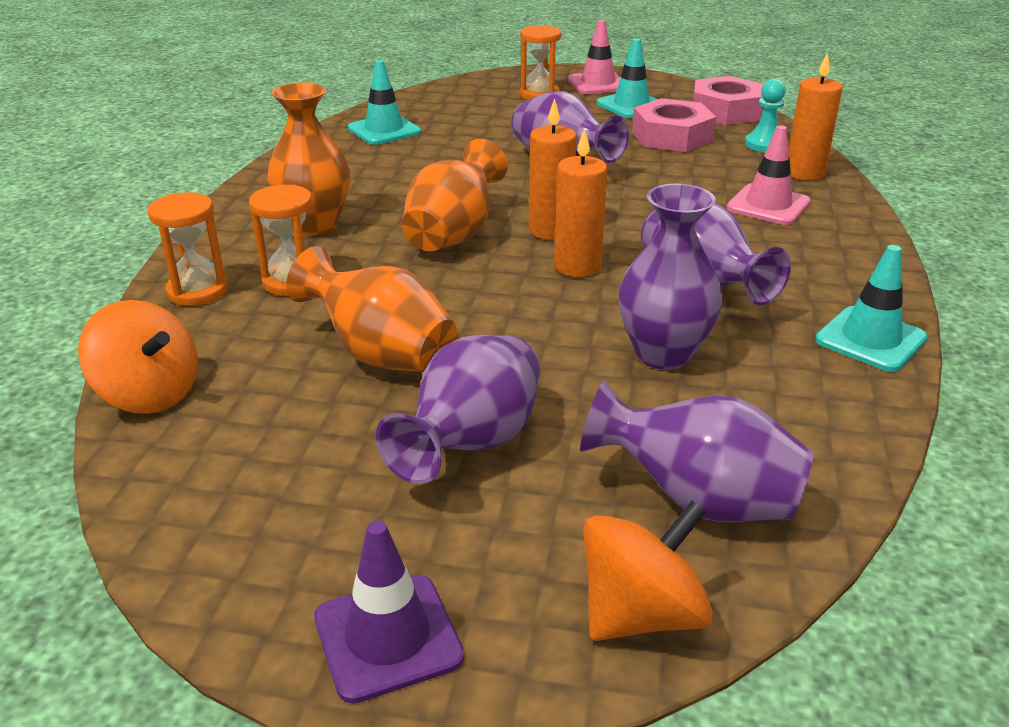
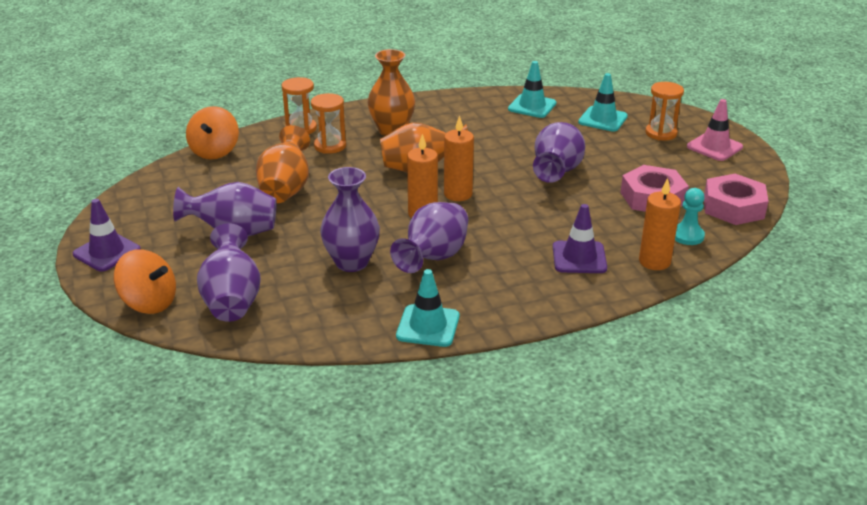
camera: 60 degrees right, 0 degrees up
(631, 105) = (690, 169): turquoise traffic cone -> turquoise traffic cone (603, 119)
(768, 205) = (579, 258): pink traffic cone -> purple traffic cone

